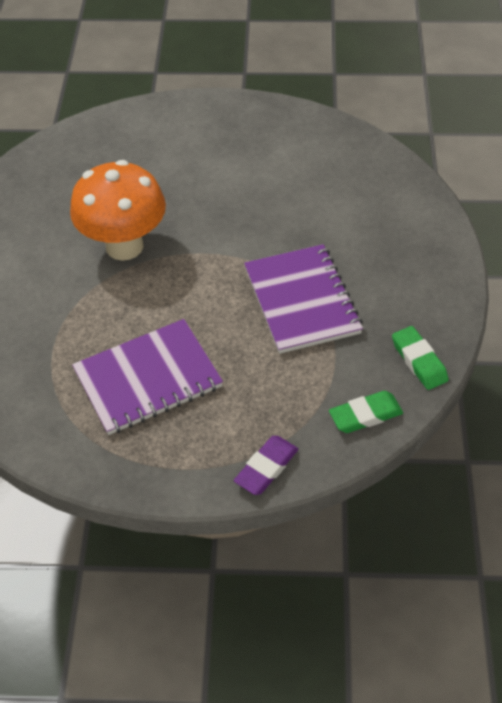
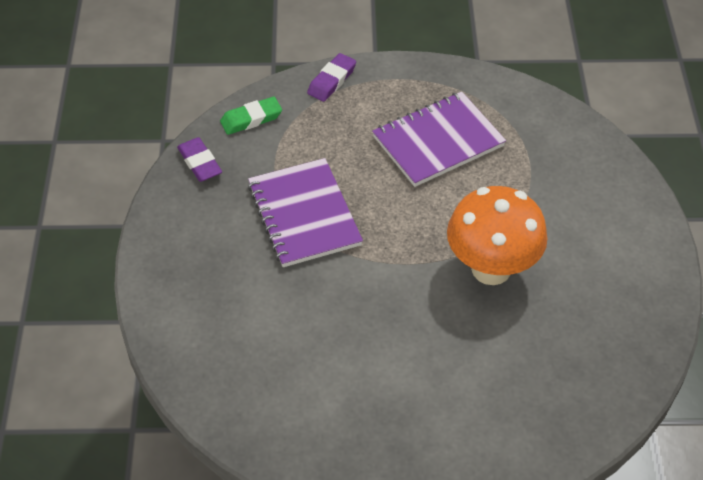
camera: 175 degrees right, 0 degrees up
(419, 361) = (199, 163): green eraser -> purple eraser

